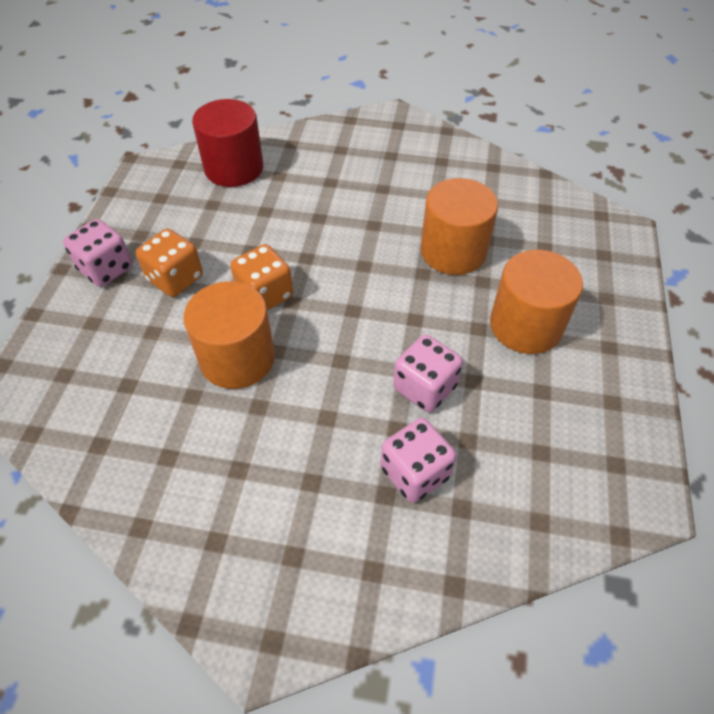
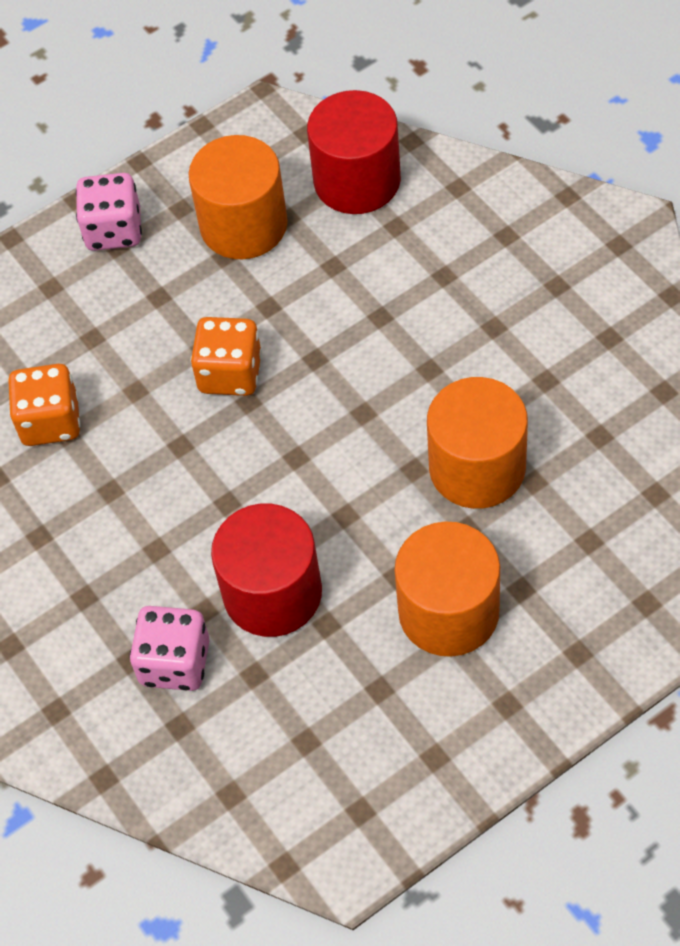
camera: 50 degrees right, 5 degrees up
(175, 279) = (165, 290): orange dice -> orange dice (50, 421)
(237, 358) = (138, 426): orange cylinder -> orange cylinder (243, 225)
(424, 387) = (272, 593): pink dice -> red cylinder

